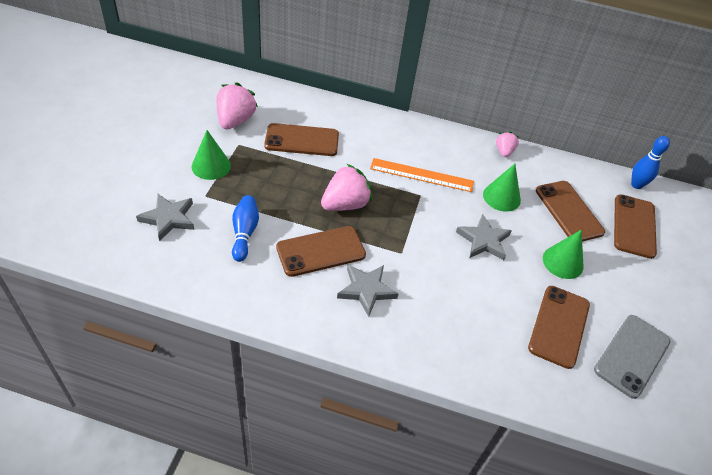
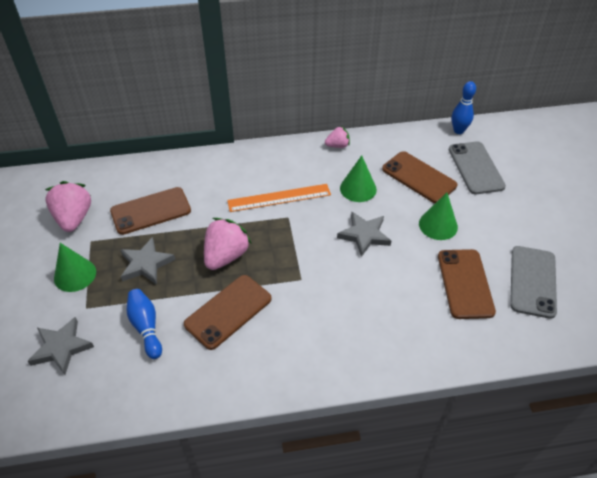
camera: 20 degrees left, 0 degrees up
(366, 290) = (289, 329): grey star -> grey star (146, 264)
(504, 151) = (337, 145): pink strawberry -> pink strawberry turned 90 degrees clockwise
(634, 226) = (475, 168): brown phone -> grey phone

